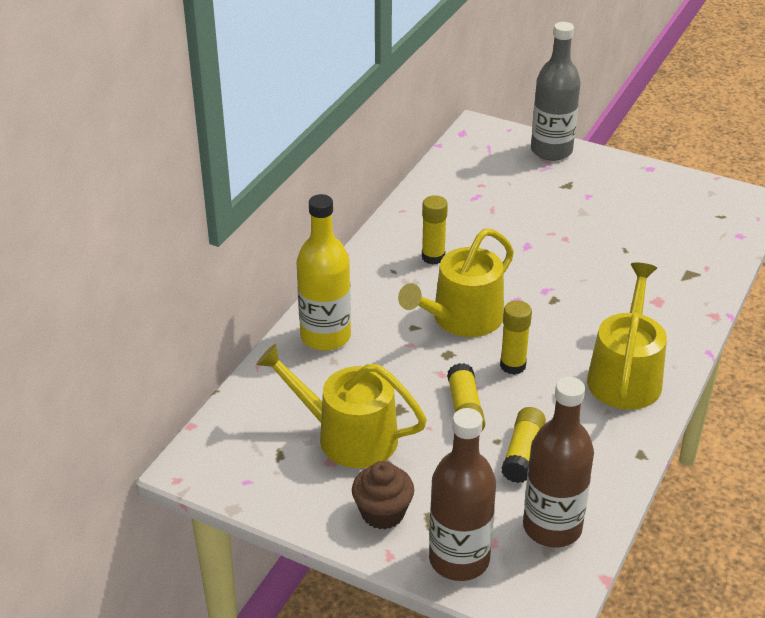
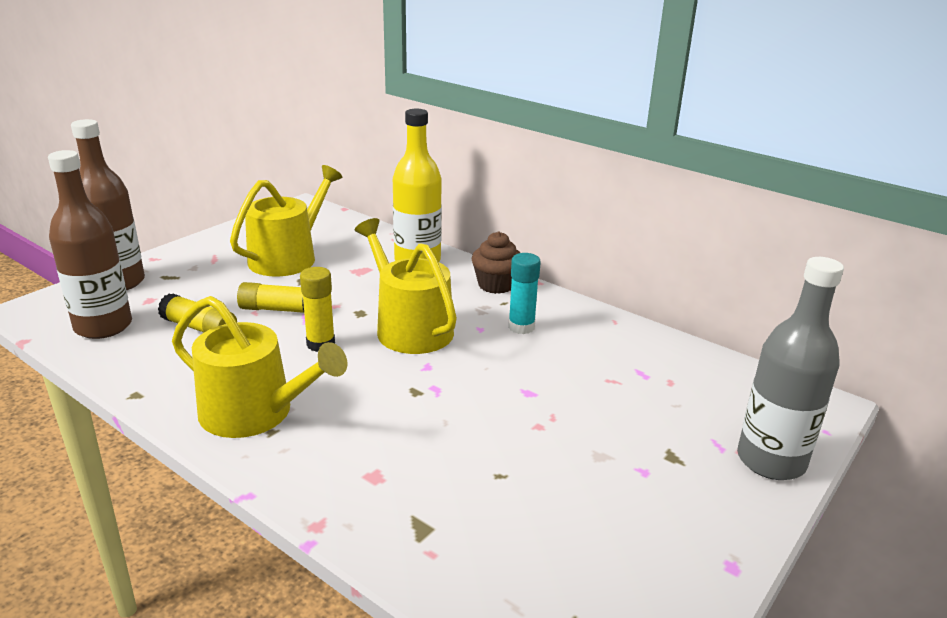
camera: 100 degrees right, 10 degrees down
(382, 513) = (195, 261): brown cupcake -> brown cupcake (496, 285)
(433, 257) = (521, 327): yellow glue stick -> turquoise glue stick

